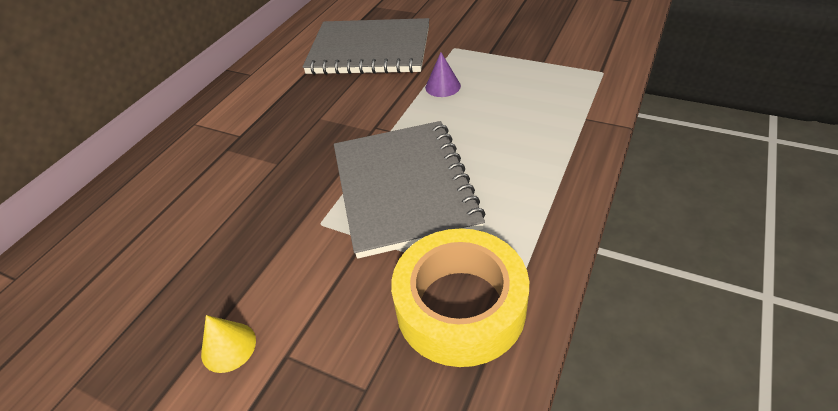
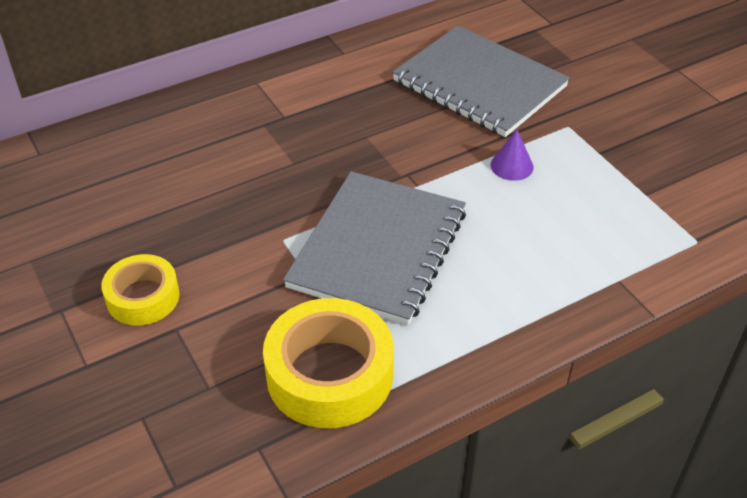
camera: 30 degrees right, 0 degrees up
(228, 347) = (143, 297): yellow cone -> yellow tape

